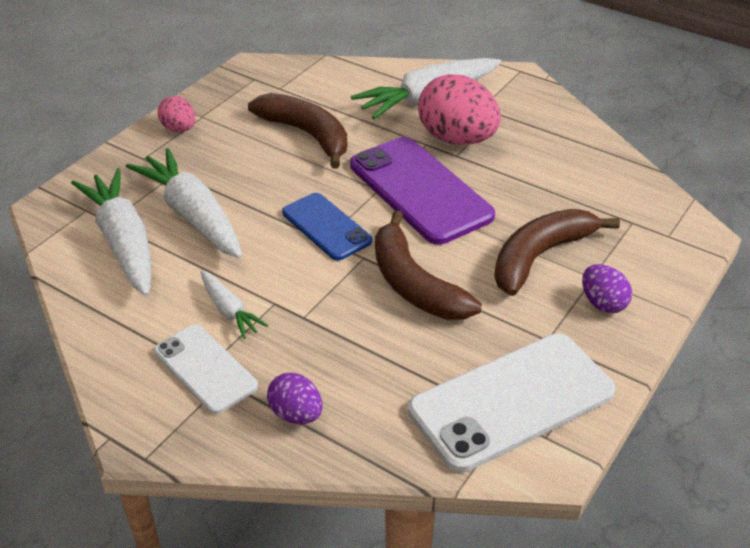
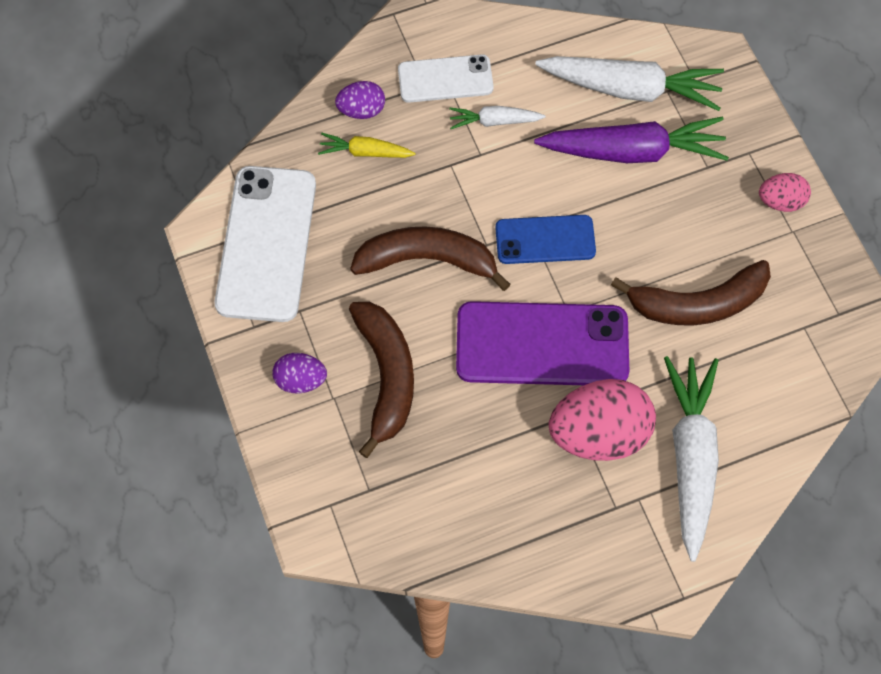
camera: 125 degrees right, 25 degrees up
(193, 215) = (632, 151): white carrot -> purple carrot
(343, 384) = (365, 152): none -> yellow carrot

